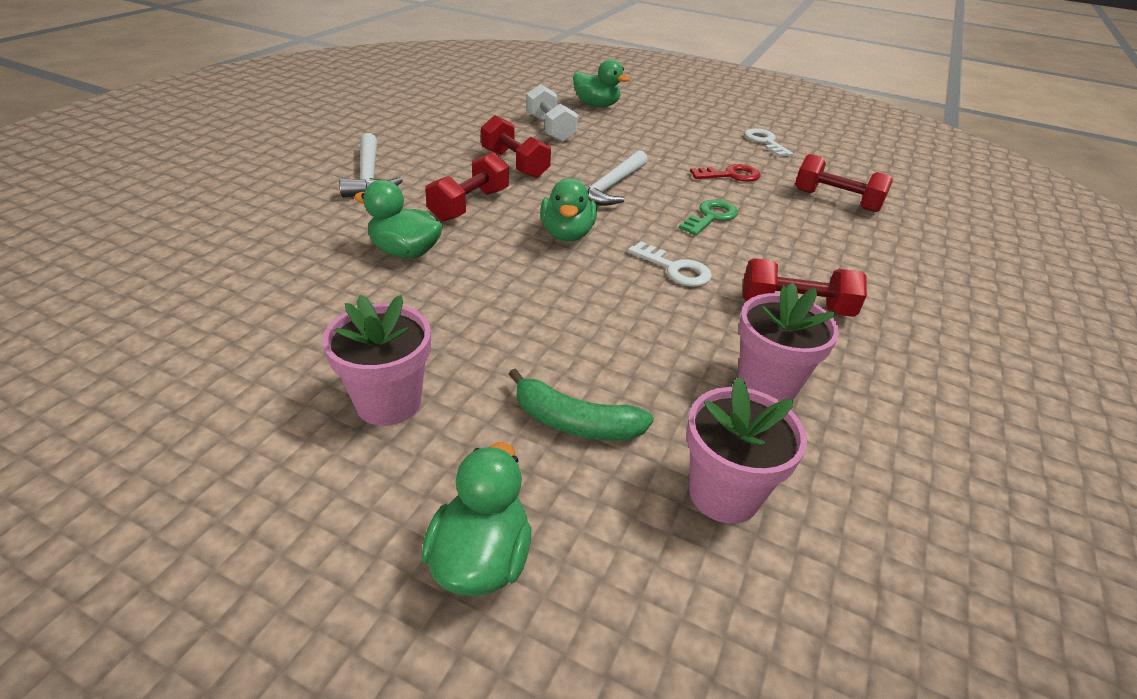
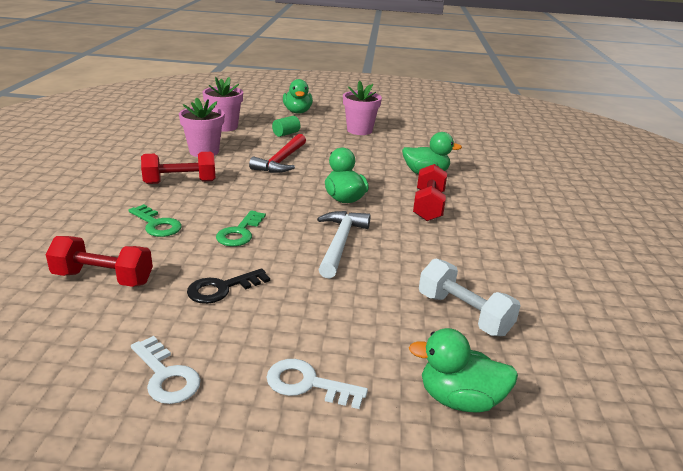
camera: 160 degrees right, 10 degrees down
(369, 176) = (525, 214): white hammer -> none
(514, 164) = (441, 250): red dumbbell -> none
(575, 422) = (286, 134): green banana -> green cylinder
(622, 326) = (281, 161): none -> red hammer
(675, 269) = (261, 190): white key -> white key (308, 384)
(730, 175) = (222, 288): red key -> black key
(806, 244) = (157, 224): none -> green key

